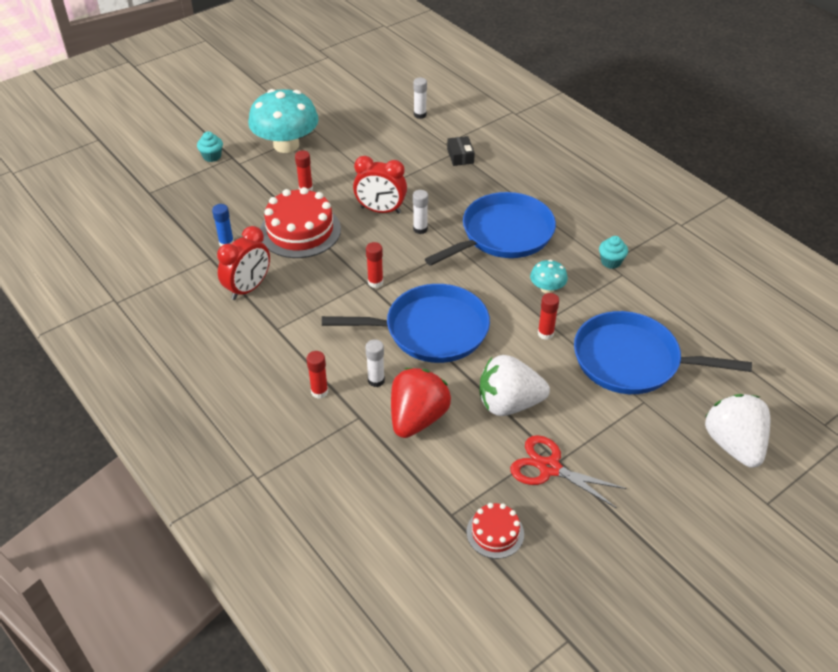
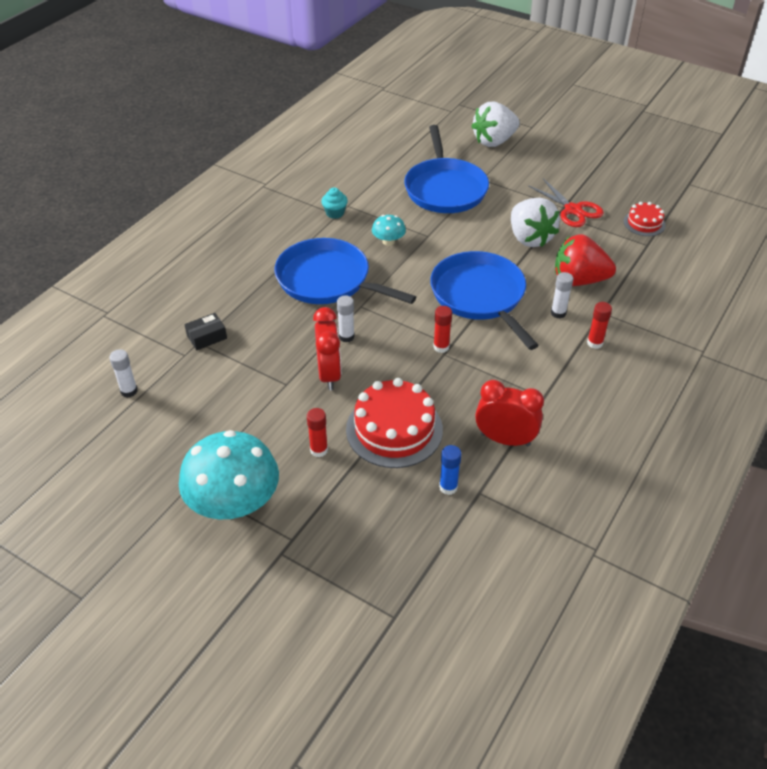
camera: 110 degrees left, 0 degrees up
(212, 156) = (287, 578): turquoise cupcake -> none
(545, 333) = (443, 233): red glue stick -> none
(549, 468) = (573, 210): red scissors -> red scissors turned 45 degrees counterclockwise

